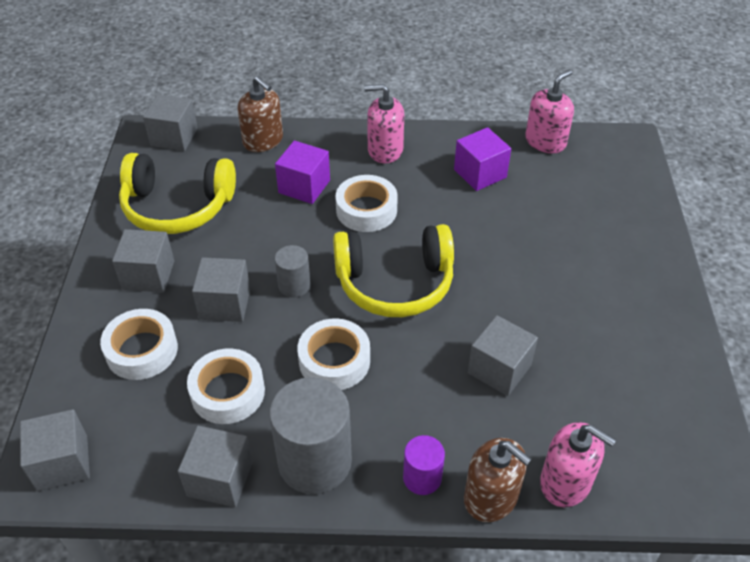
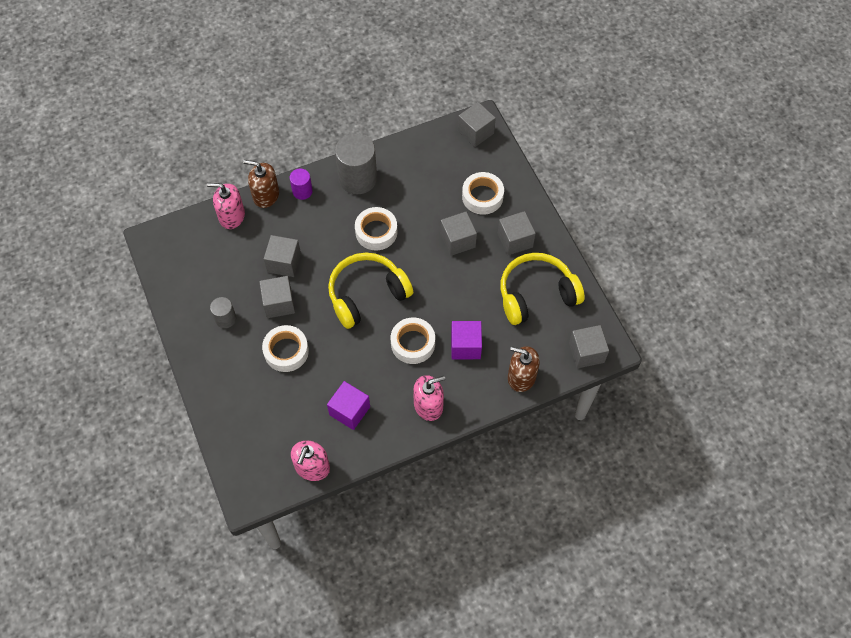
camera: 155 degrees right, 15 degrees up
(220, 479) = (397, 154): grey cube -> grey cube (279, 303)
(228, 392) = (421, 193): white tape -> white tape (286, 351)
(294, 285) = (426, 268): grey cylinder -> grey cylinder (225, 319)

